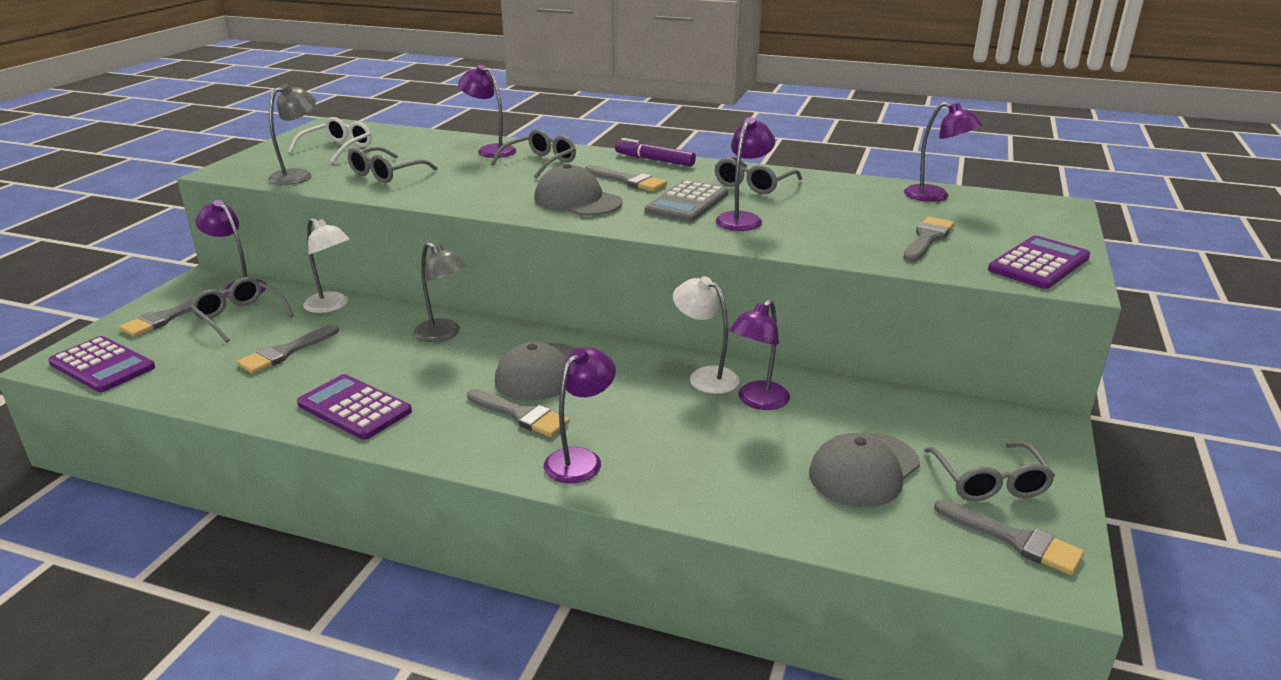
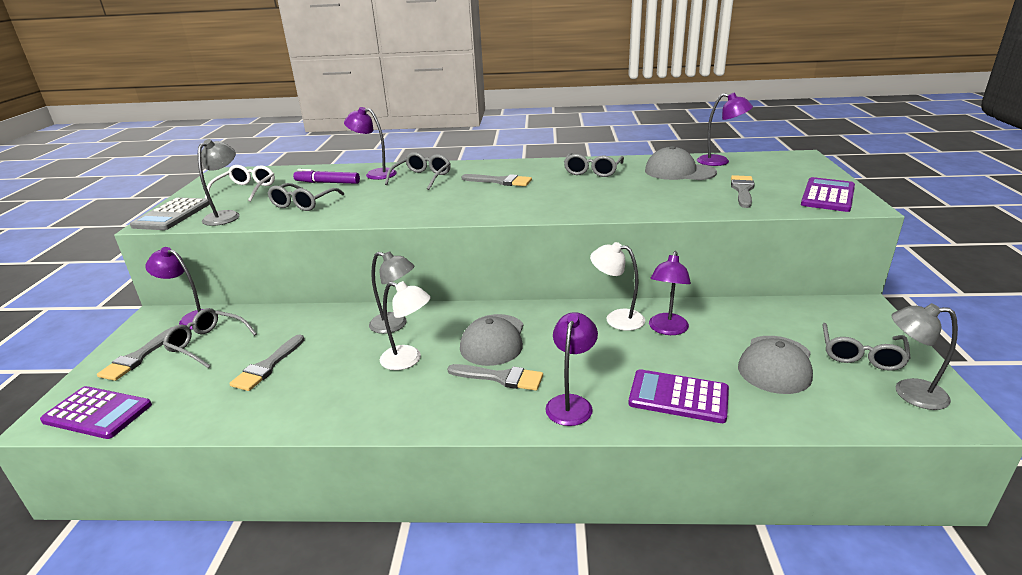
camera: 15 degrees left, 0 degrees up
(332, 306) = (285, 319): white lamp -> white lamp (408, 360)
(354, 408) = (358, 402): purple calculator -> purple calculator (678, 397)
(577, 200) = (474, 201): grey cap -> grey cap (679, 172)
(654, 160) = (506, 164): purple marker -> purple marker (327, 183)
(687, 203) = (557, 191): grey calculator -> grey calculator (172, 215)
(743, 219) = (607, 196): purple lamp -> none
(989, 482) = (861, 355): grey glasses -> grey glasses turned 45 degrees clockwise
(1015, 540) = (909, 393): grey brush -> grey lamp

